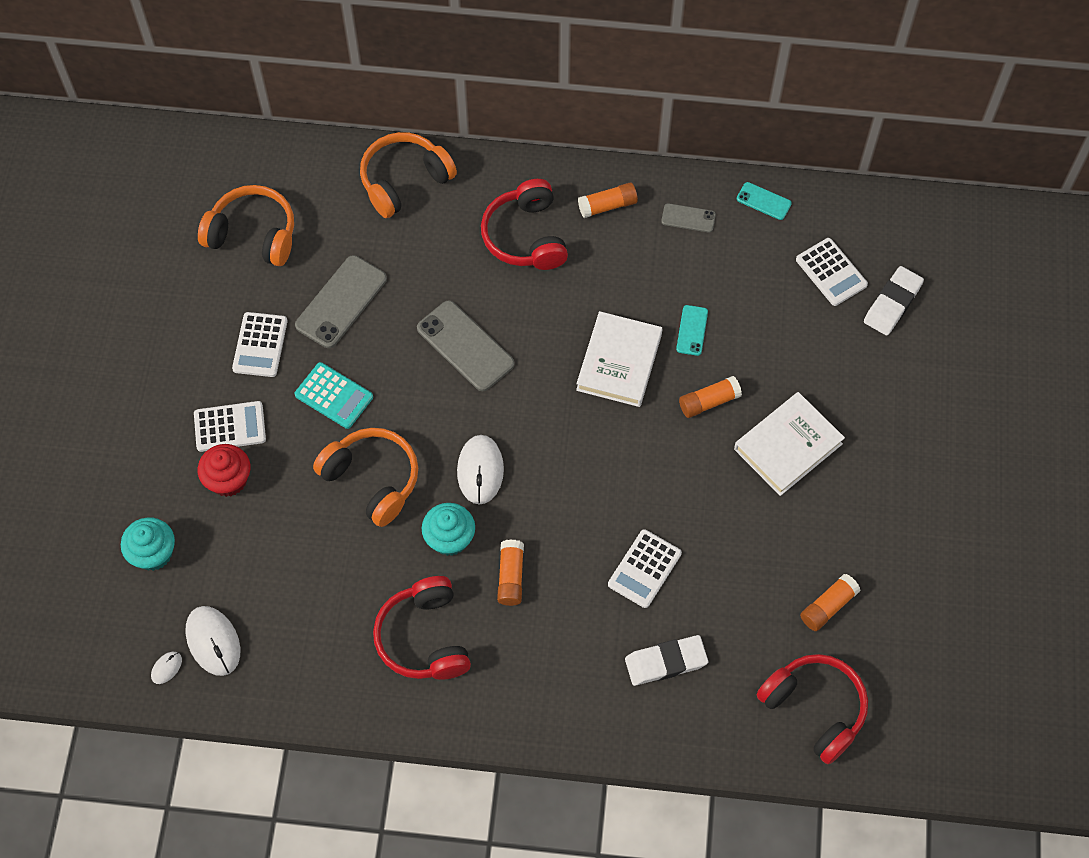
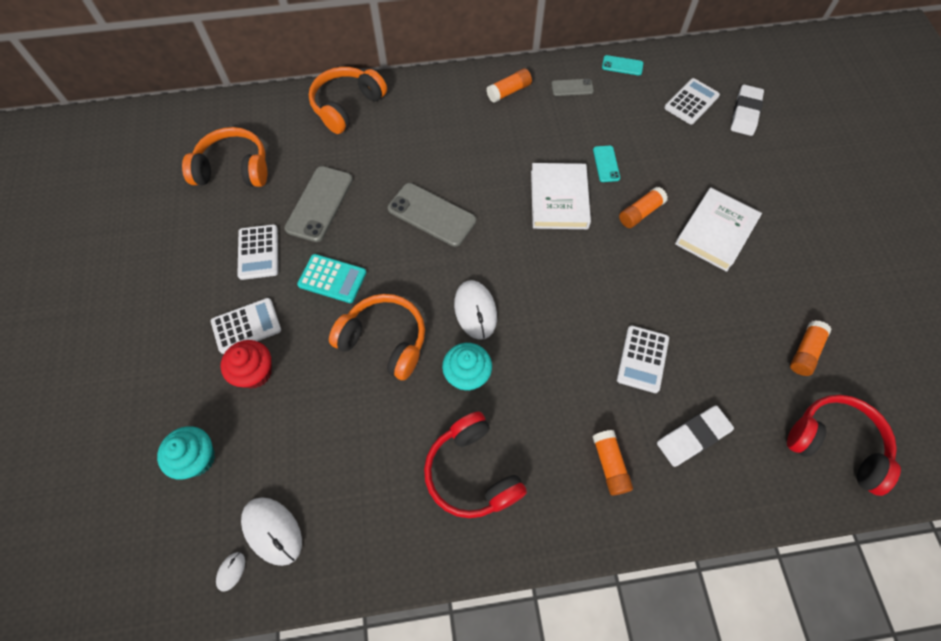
camera: 15 degrees left, 0 degrees up
(510, 577) = (531, 395): orange glue stick -> orange glue stick (610, 465)
(525, 236) = (454, 125): red headphones -> none
(831, 272) = (691, 102): white calculator -> white calculator turned 90 degrees counterclockwise

